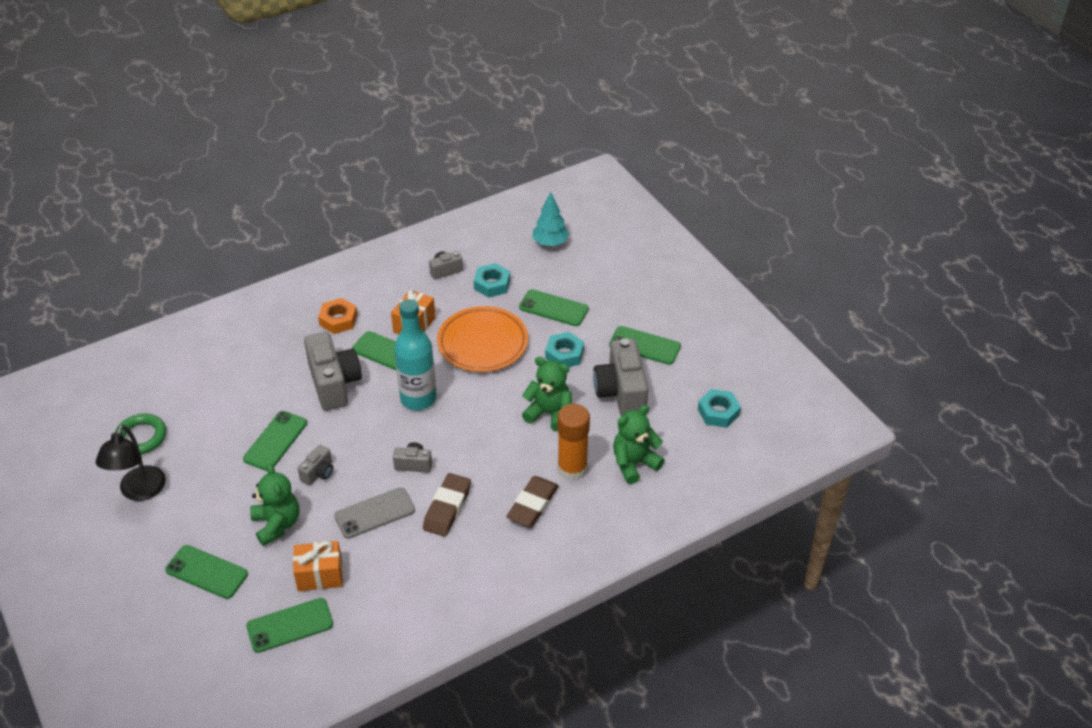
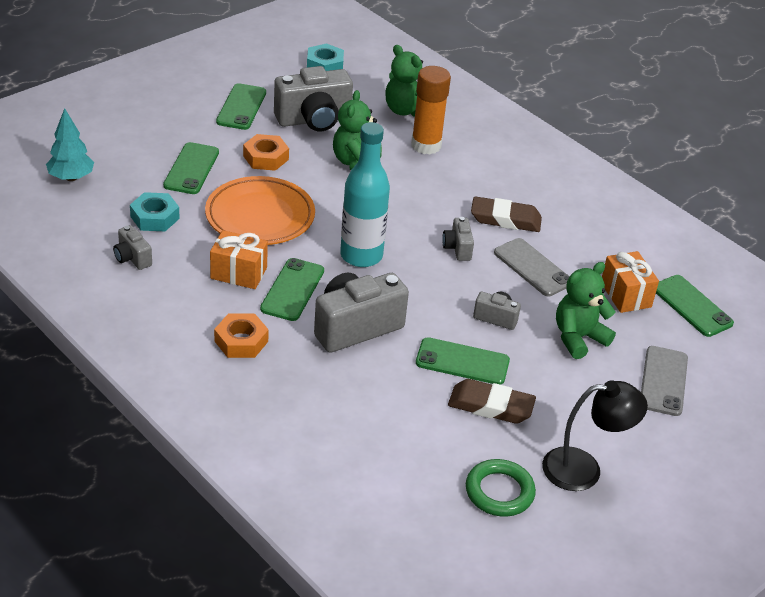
camera: 105 degrees left, 5 degrees down
(206, 572) = (663, 381): green phone -> grey phone
(533, 505) = (479, 166): brown eraser -> brown eraser (490, 406)
(564, 354) = (265, 158): turquoise nut -> orange nut

